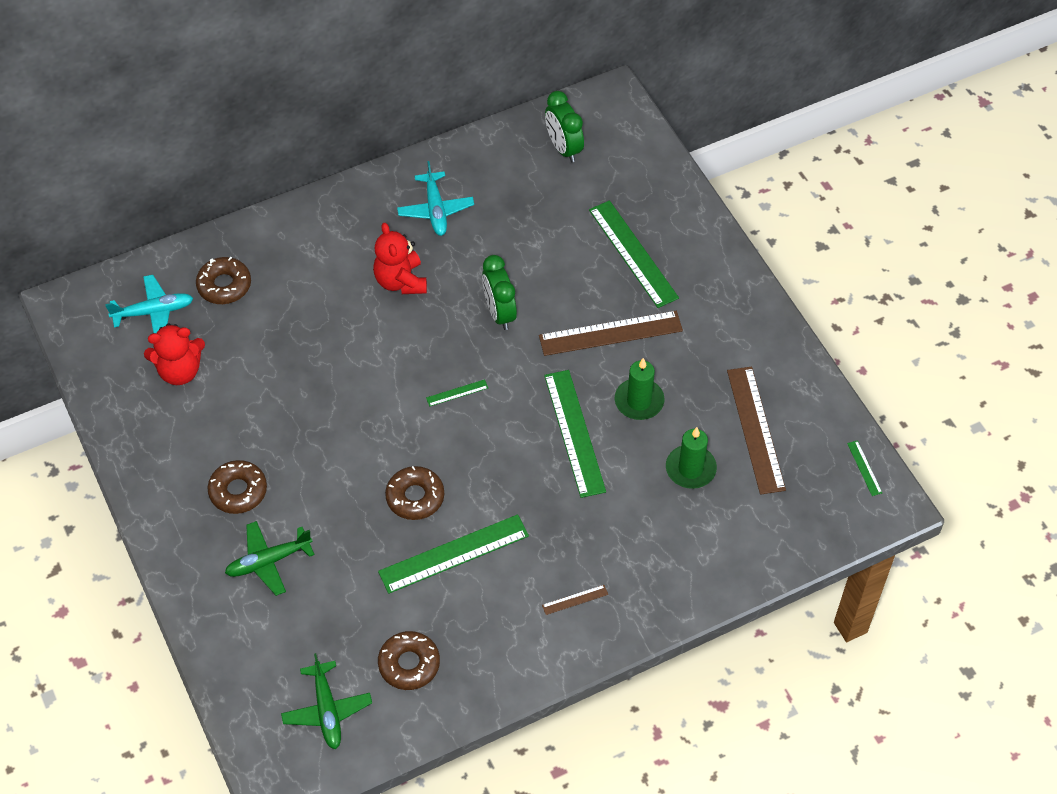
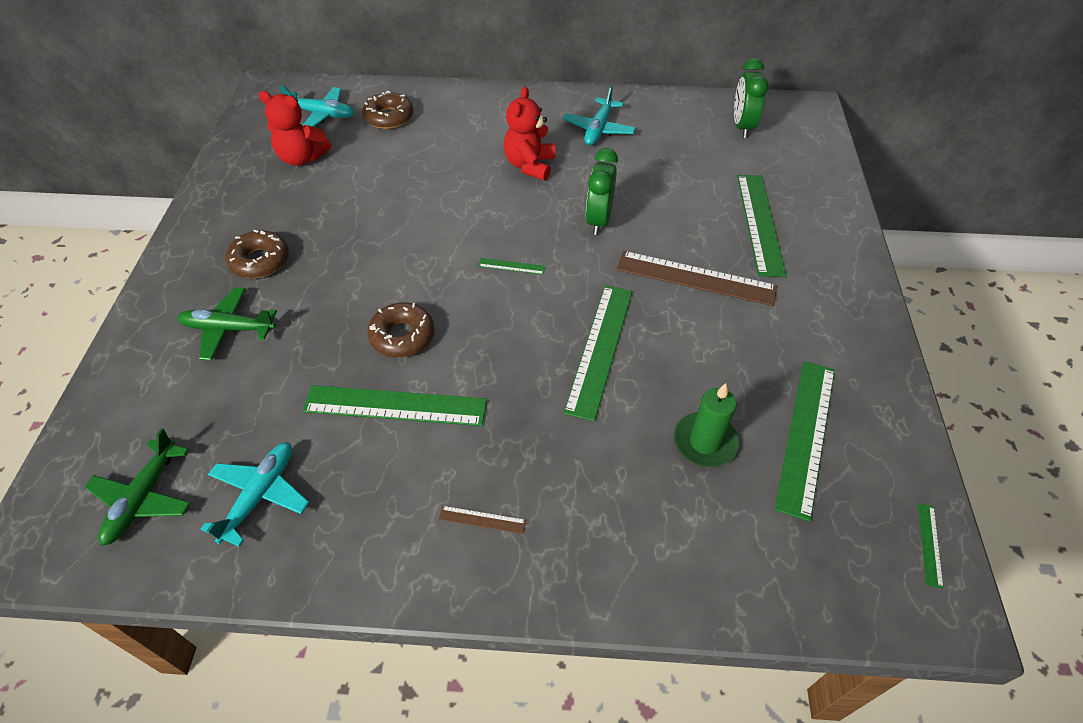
camera: 30 degrees right, 5 degrees down
(409, 664) = (260, 495): brown donut -> turquoise plane
(639, 401) = (687, 349): green candle -> none
(755, 429) = (806, 435): brown ruler -> green ruler

